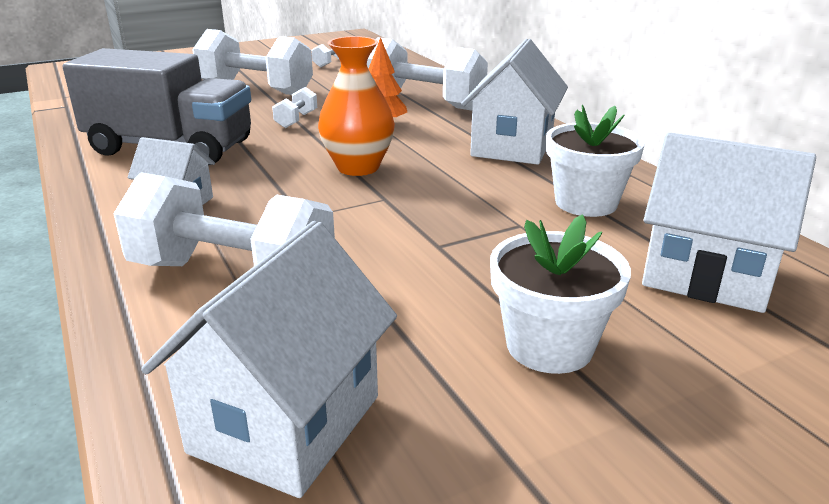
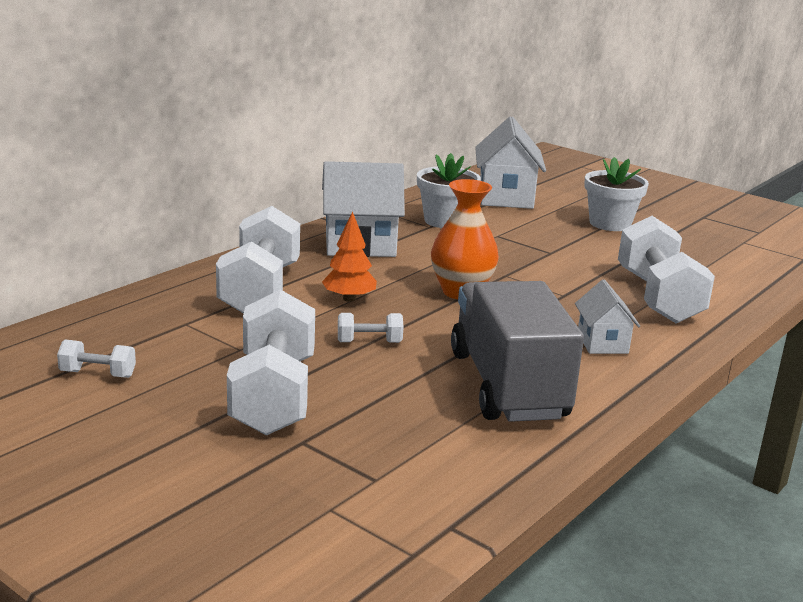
camera: 115 degrees left, 5 degrees down
(285, 424) = (730, 262): white house -> none

